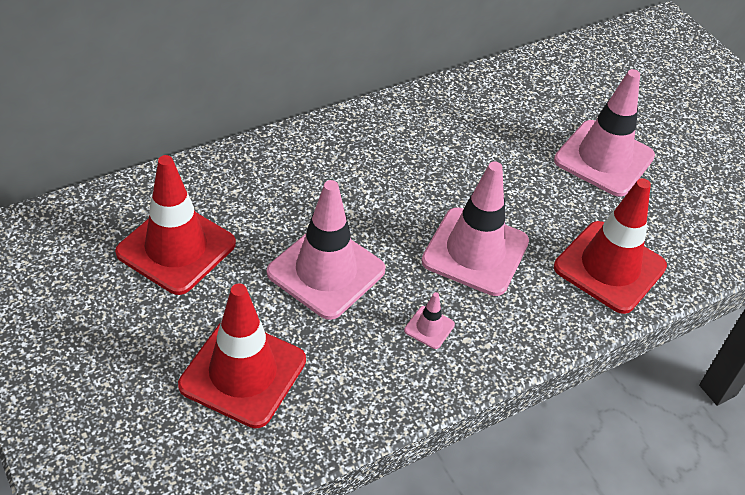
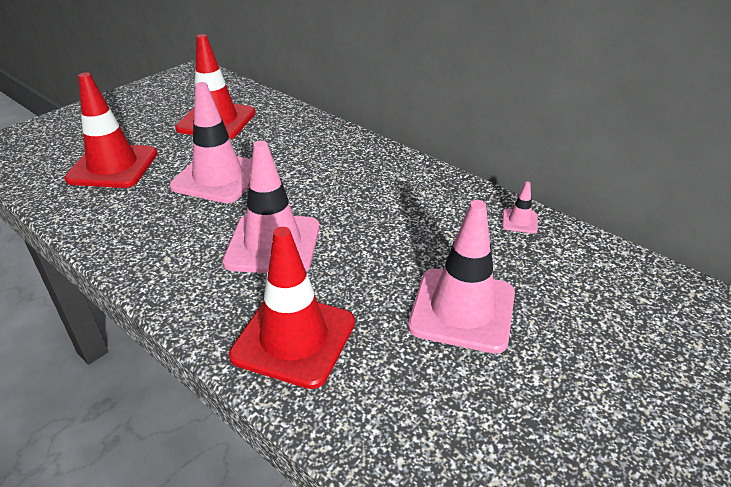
camera: 75 degrees right, 10 degrees down
(429, 327) = (174, 236): pink traffic cone -> pink traffic cone (519, 221)

